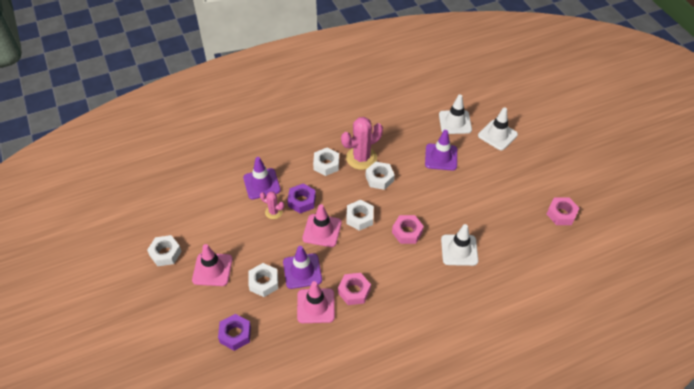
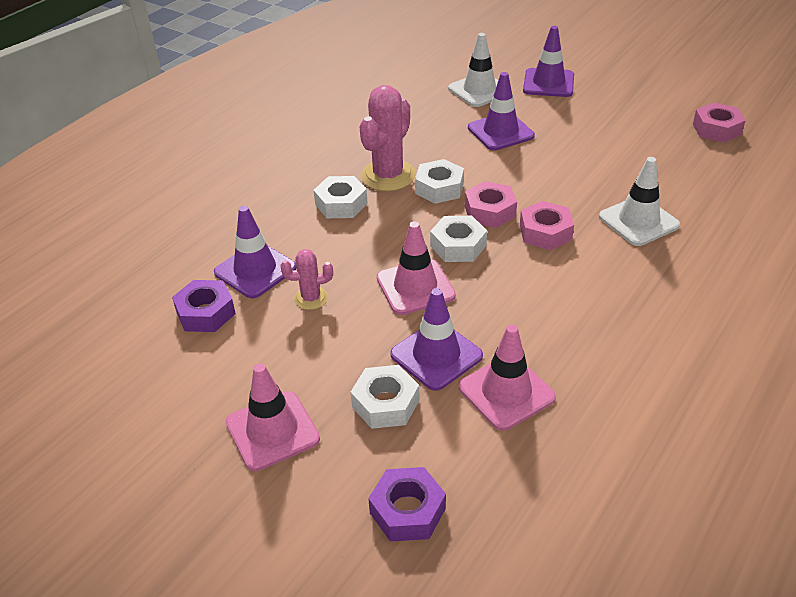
camera: 30 degrees left, 10 degrees down
(165, 253) = (155, 450): white nut -> none
(302, 201) = (345, 264): purple nut -> purple nut (206, 313)
(354, 291) = (546, 342): pink nut -> pink nut (490, 211)
(497, 135) = (548, 83): white traffic cone -> purple traffic cone

